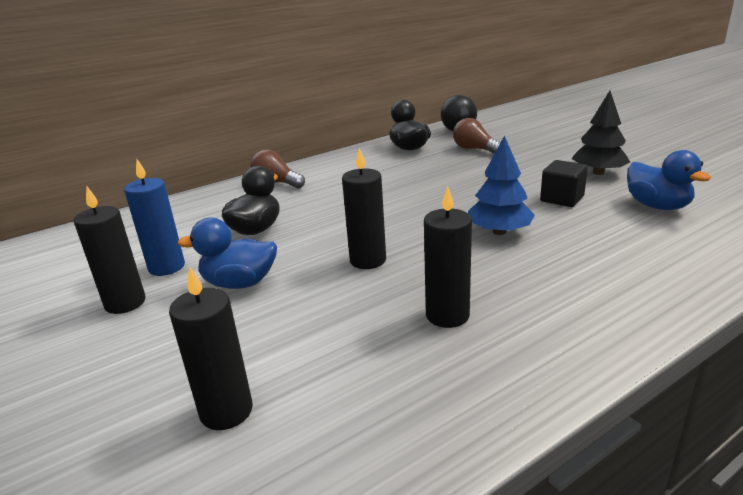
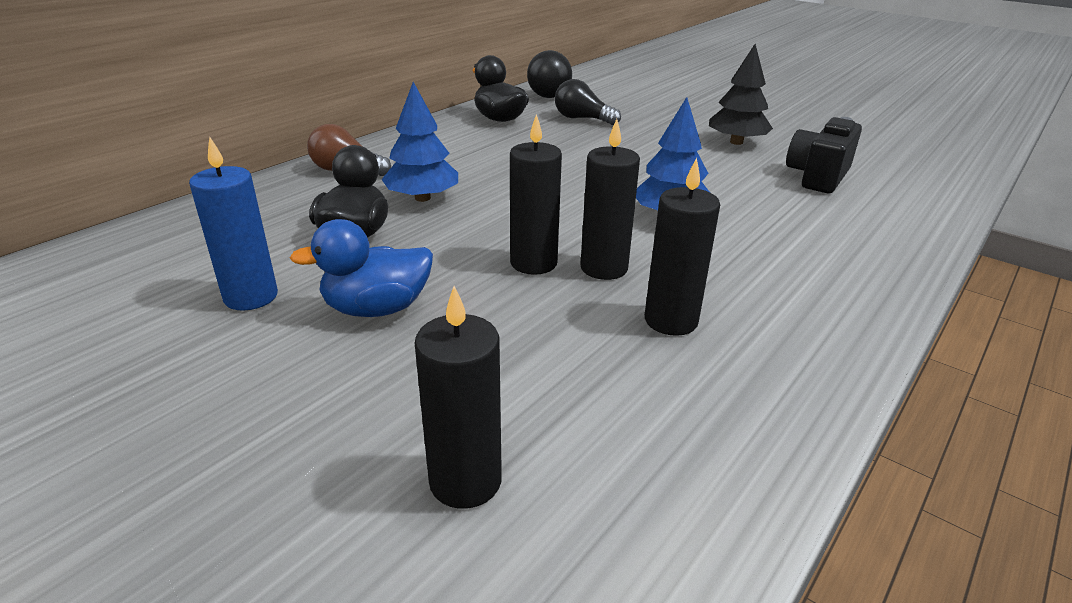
camera: 20 degrees left, 5 degrees up
(125, 303) = (216, 354): black candle -> black candle (604, 268)
(317, 206) = (422, 198): none -> blue tree
(475, 149) = (582, 119): brown light bulb -> black light bulb
(562, 199) = (715, 174): black cube -> none
(657, 206) = (817, 177): blue duck -> black camera

